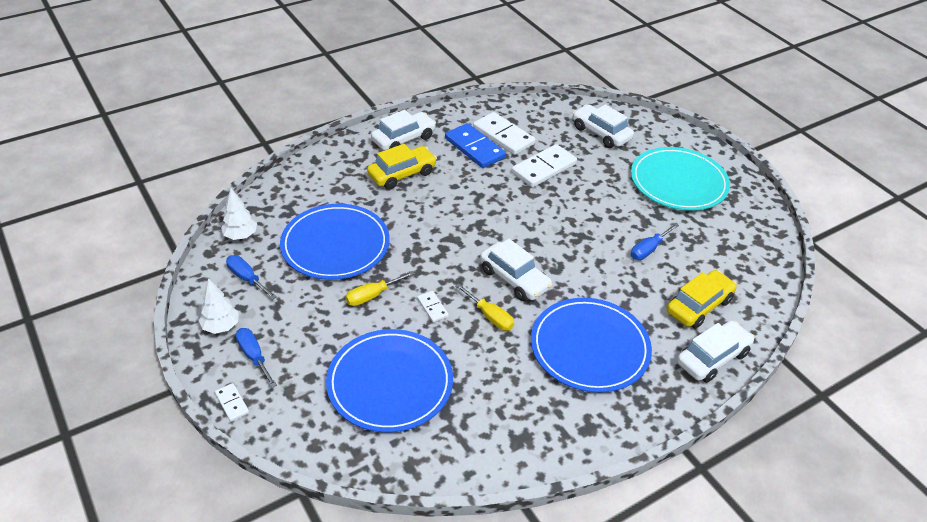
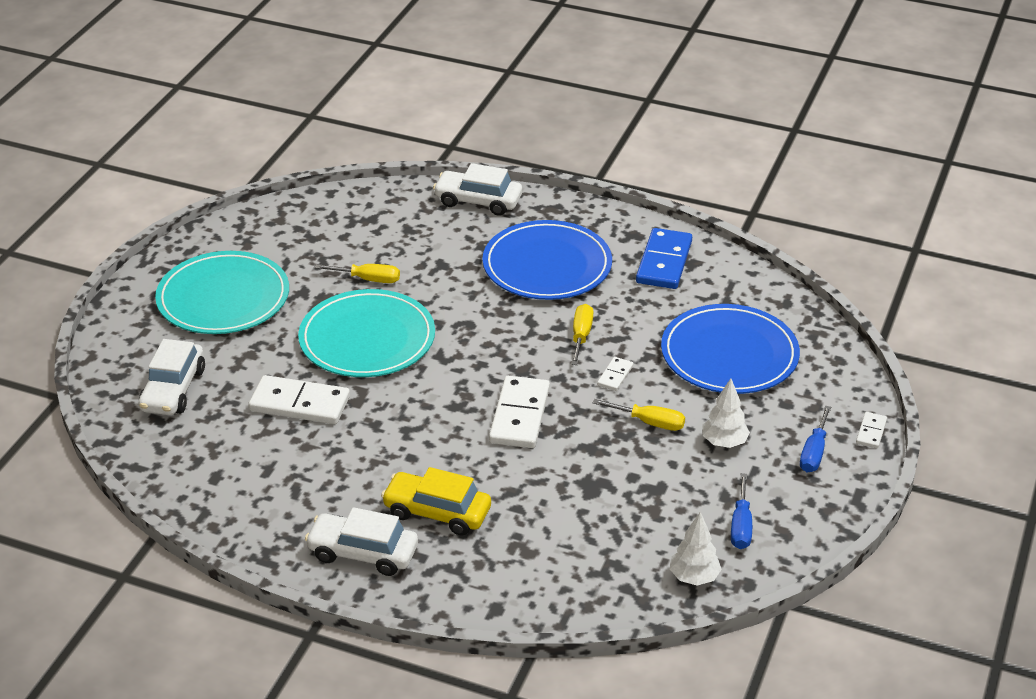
camera: 125 degrees left, 5 degrees down
(221, 327) = (815, 499): white tree -> white tree (724, 442)
(335, 245) = (616, 492): blue plate -> none
(475, 148) = (316, 479): blue domino -> blue domino (664, 262)
(503, 136) = (262, 467): white domino -> white domino (519, 415)
(514, 279) = (513, 343): white car -> none
(581, 219) = (367, 339): none -> turquoise plate
(648, 249) = (368, 279): blue screwdriver -> yellow screwdriver
(699, 306) = (419, 226): yellow car -> none

